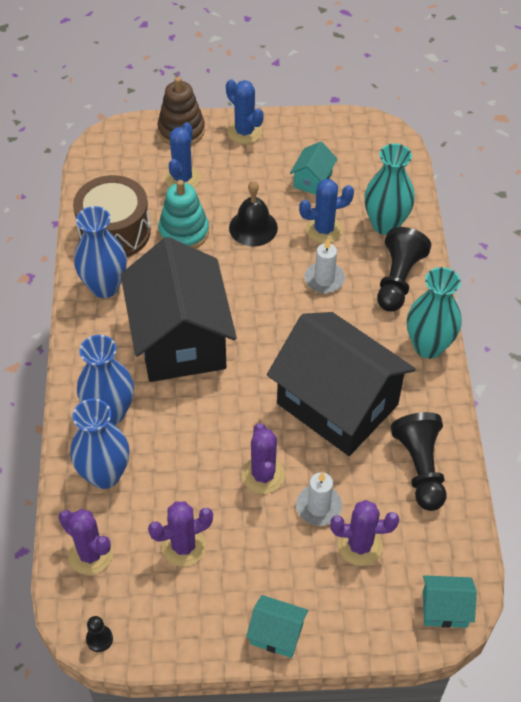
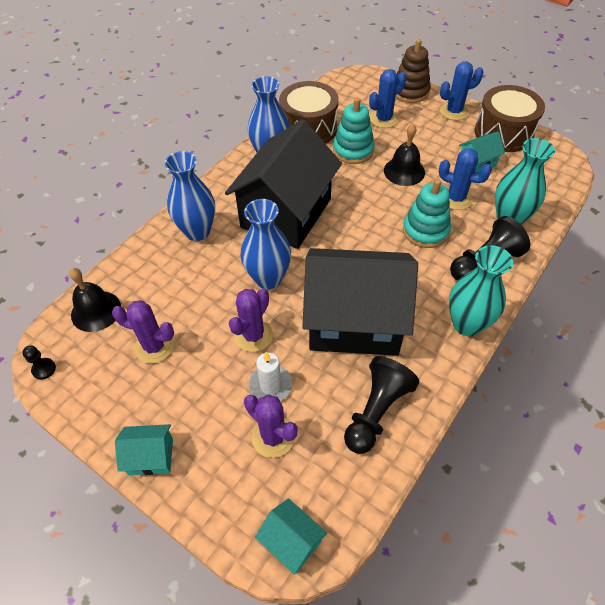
camera: 40 degrees right, 0 degrees up
(90, 554) = (96, 311): purple cactus -> black bell
(104, 474) = (155, 267): blue vase -> blue vase (268, 278)
(244, 132) = (454, 111): blue cactus -> blue cactus turned 75 degrees clockwise
(276, 634) = (151, 456): turquoise house -> turquoise house turned 60 degrees counterclockwise
(310, 132) = (503, 133): none -> brown drum
(324, 279) = (425, 231): white candle -> turquoise stacking toy
(337, 404) = (354, 321): black house -> black house turned 75 degrees counterclockwise

